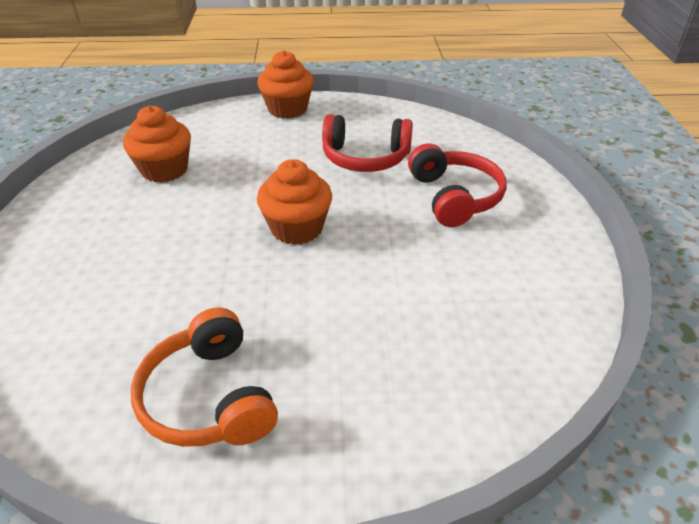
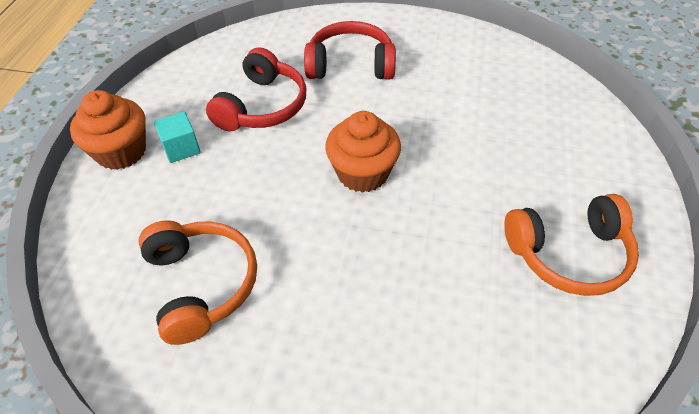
camera: 75 degrees left, 10 degrees up
(164, 170) = (202, 284): orange cupcake -> orange headphones
(299, 131) = (181, 148): none -> turquoise cube

